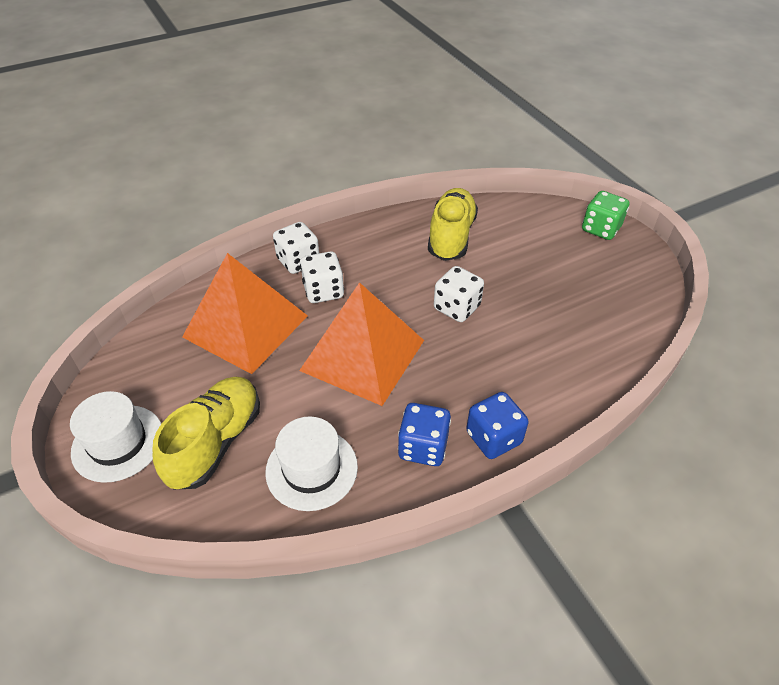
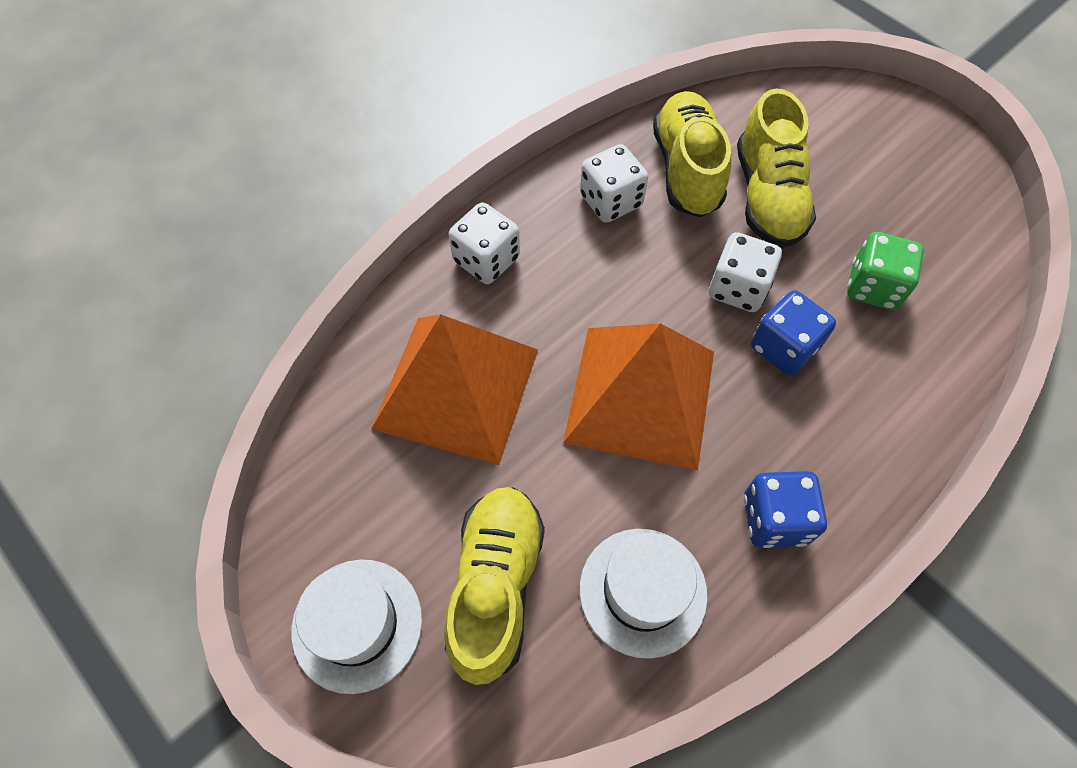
camera: 15 degrees left, 15 degrees up
(323, 291) = (543, 303): white dice -> white dice (611, 201)
(493, 438) = (858, 481): blue dice -> blue dice (783, 347)
(500, 261) = (768, 196): none -> yellow shoe
(600, 229) = (883, 113): green dice -> green dice (873, 287)

